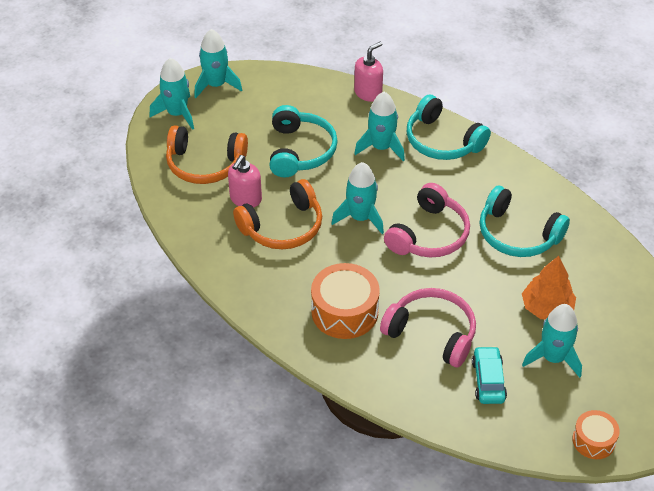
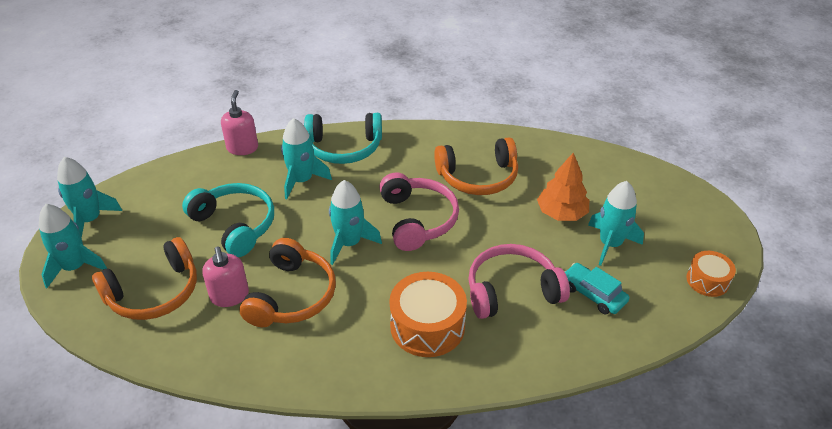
camera: 45 degrees left, 5 degrees down
(517, 234) = (478, 177): turquoise headphones -> orange headphones

